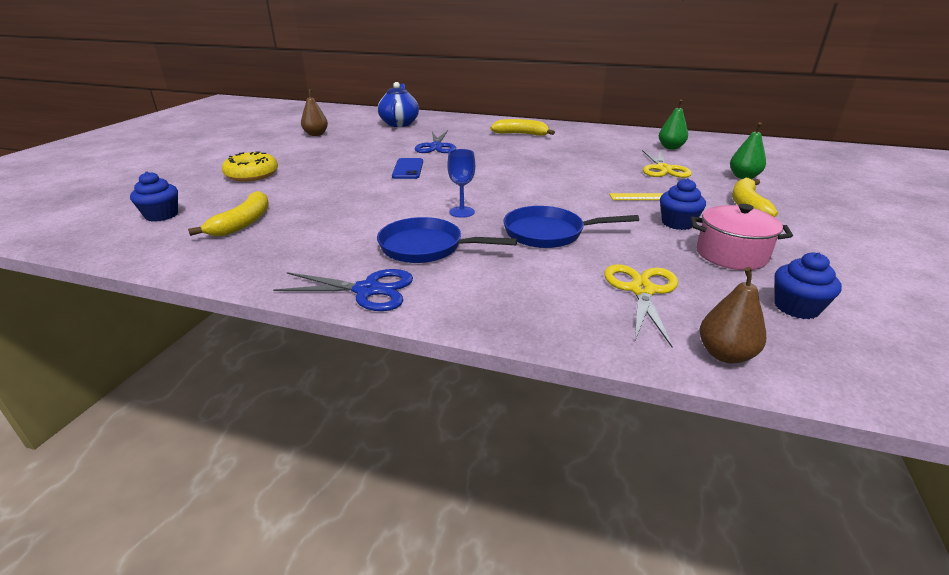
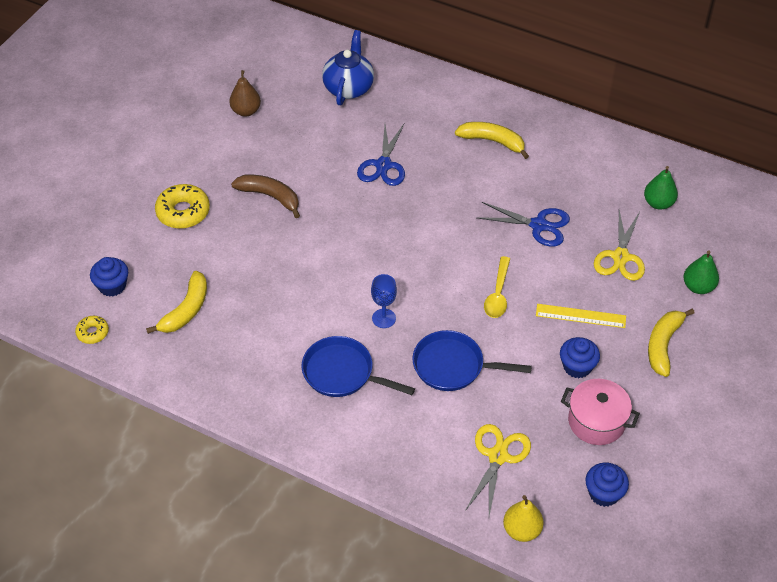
camera: 10 degrees right, 20 degrees up
(123, 245) = (92, 333): none -> yellow donut
(337, 163) = (270, 196): none -> brown banana
(367, 290) = (290, 424): blue scissors -> blue scissors (538, 225)
(408, 169) = (344, 220): blue phone -> none
(568, 192) = (498, 294): none -> yellow spoon
(725, 354) = (522, 530): brown pear -> yellow pear

